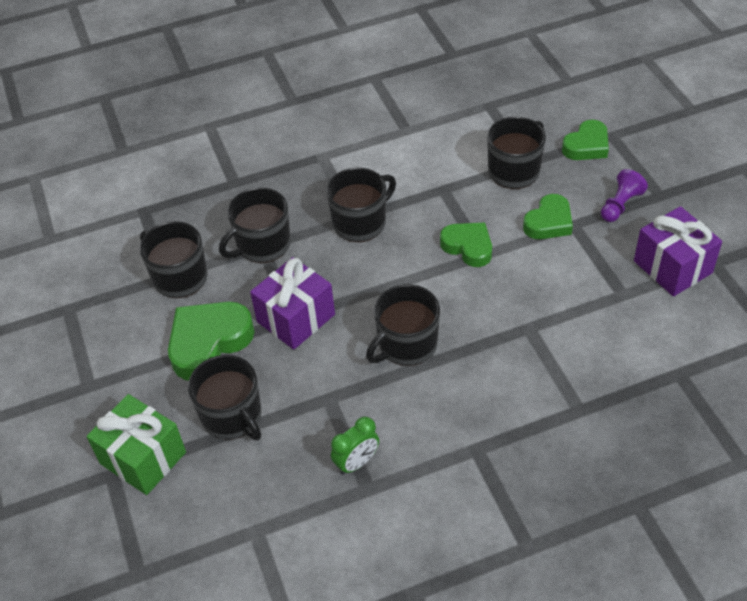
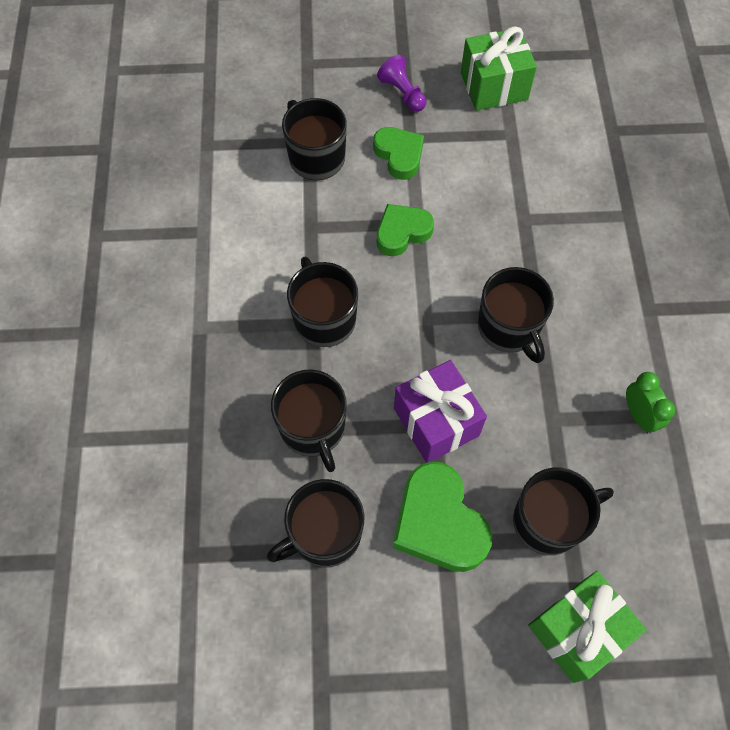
camera: 75 degrees left, 15 degrees up
(586, 146) = (311, 87): green heart -> none
(672, 267) = (494, 86): purple gift -> green gift

